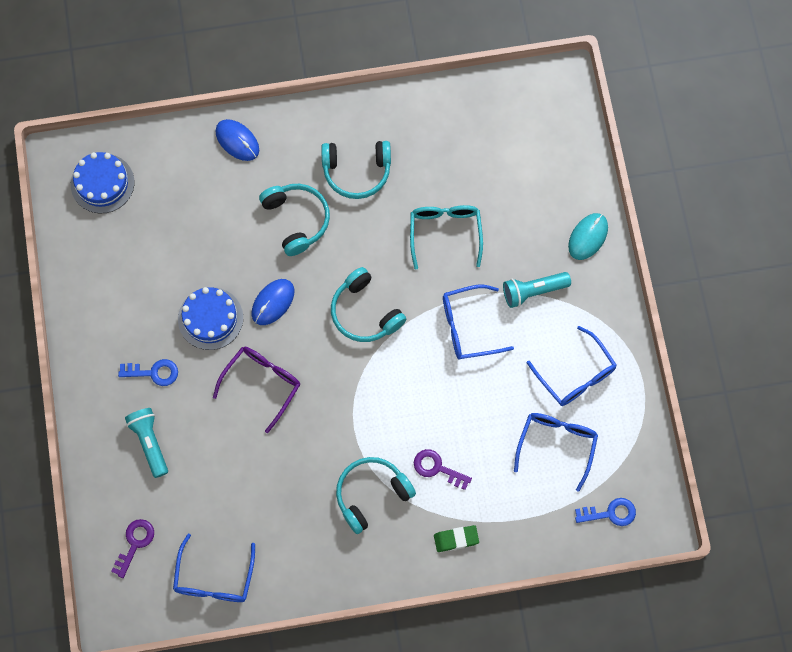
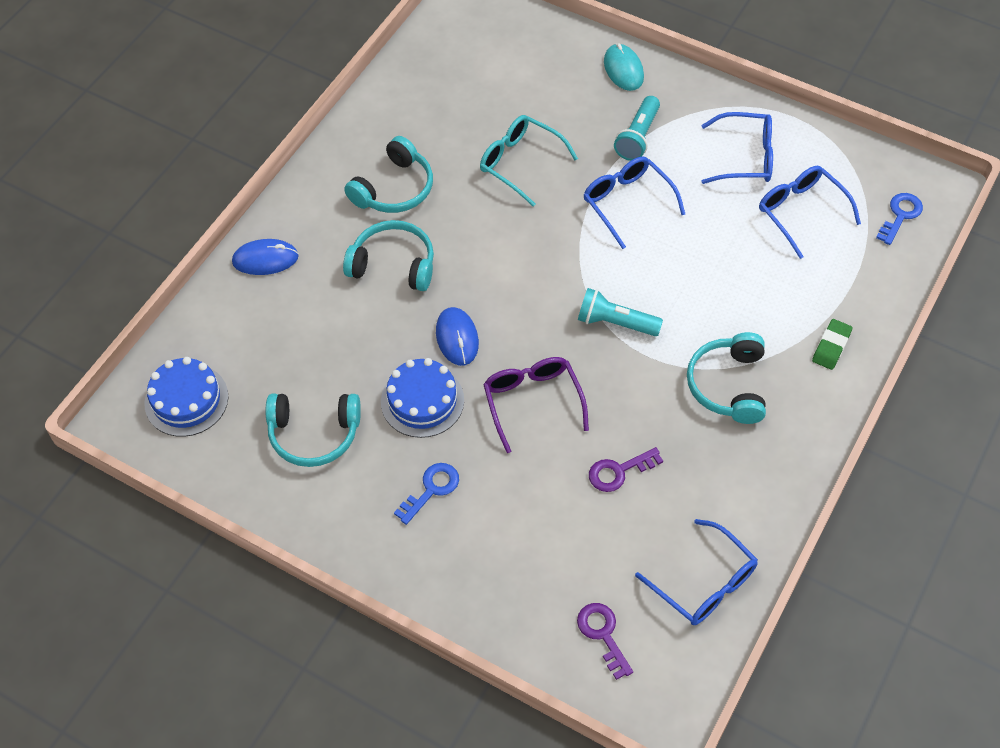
camera: 50 degrees left, 15 degrees down
(150, 442) = (503, 544): turquoise flashlight -> turquoise flashlight (615, 323)
(364, 312) = (538, 272): turquoise headphones -> turquoise headphones (314, 434)
(437, 468) = (747, 315): purple key -> purple key (619, 471)
(469, 327) = (627, 203): blue glasses -> blue glasses turned 120 degrees clockwise

